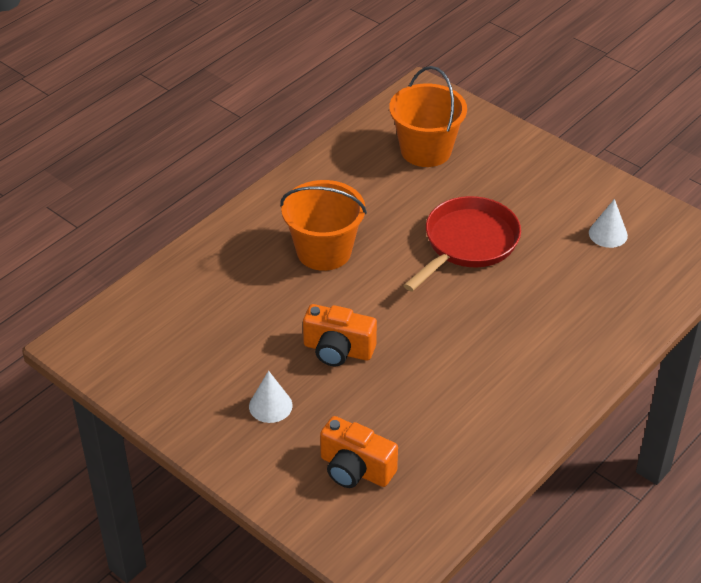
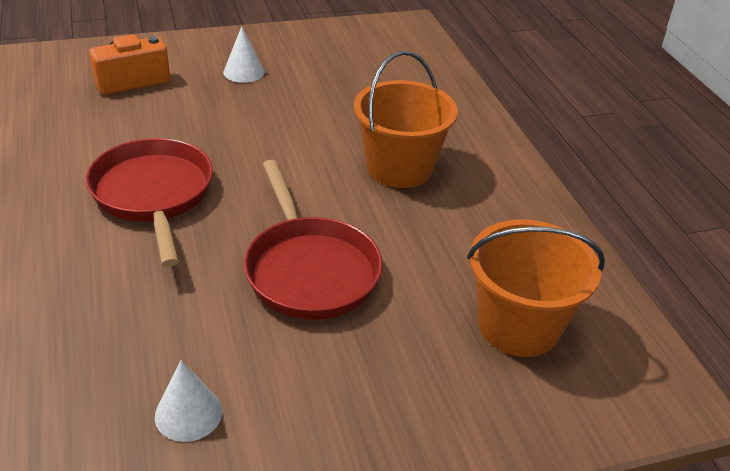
camera: 120 degrees right, 5 degrees down
(338, 350) = (260, 122): orange camera -> none
(478, 352) = (153, 195): none -> red pan

